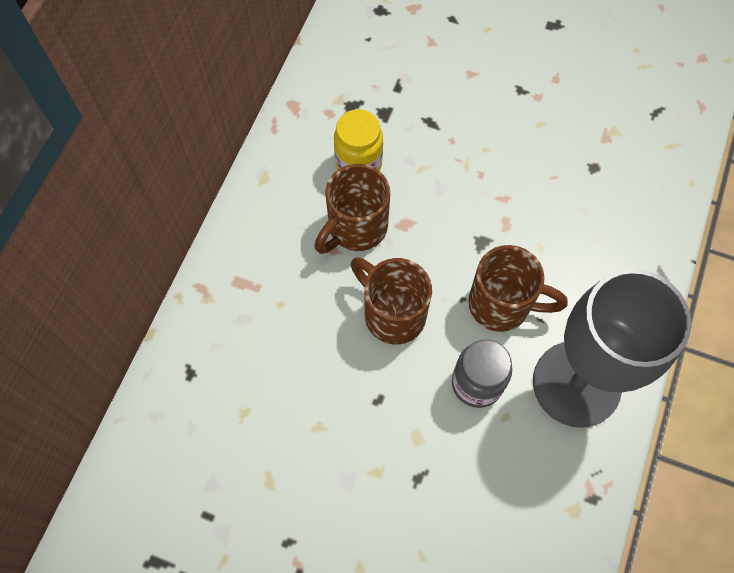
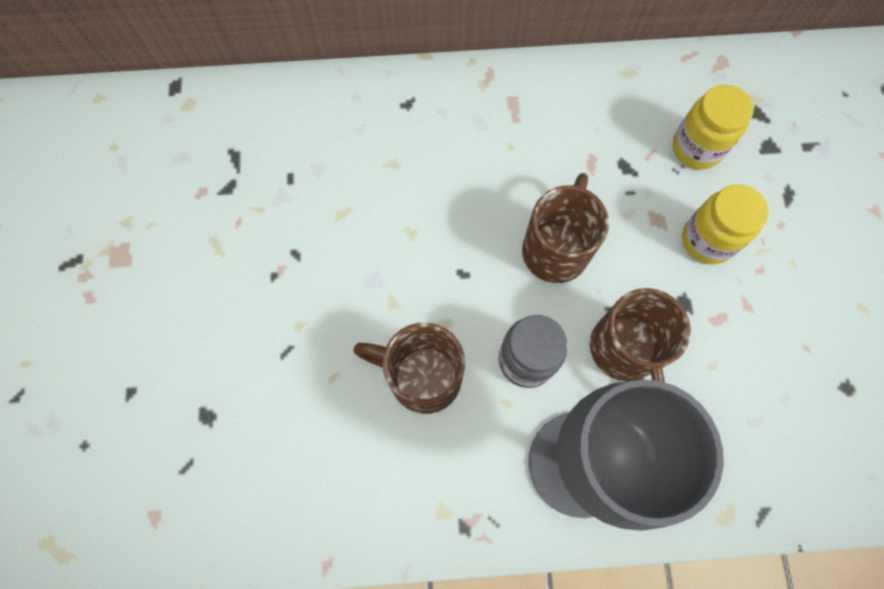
camera: 65 degrees right, 5 degrees up
(355, 228) = (625, 176): brown mug -> brown mug (421, 377)
(439, 198) = (707, 240): none -> yellow jar

